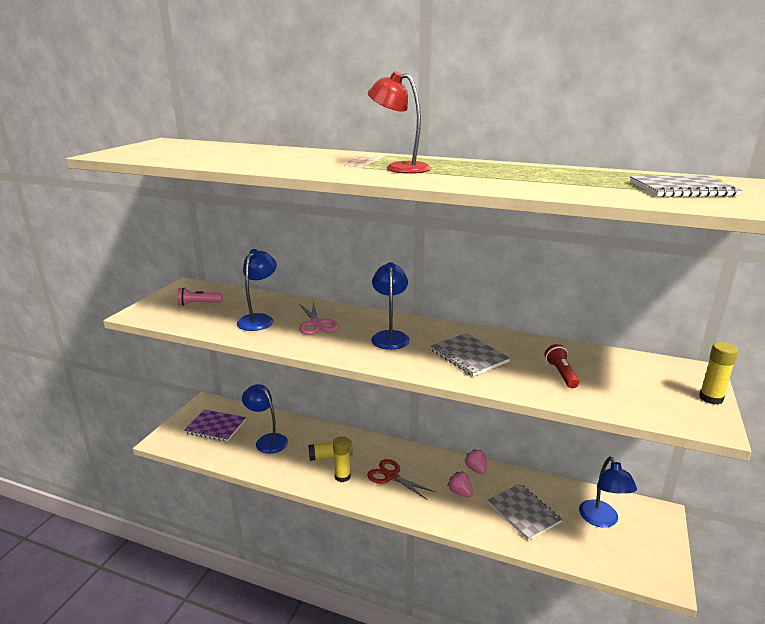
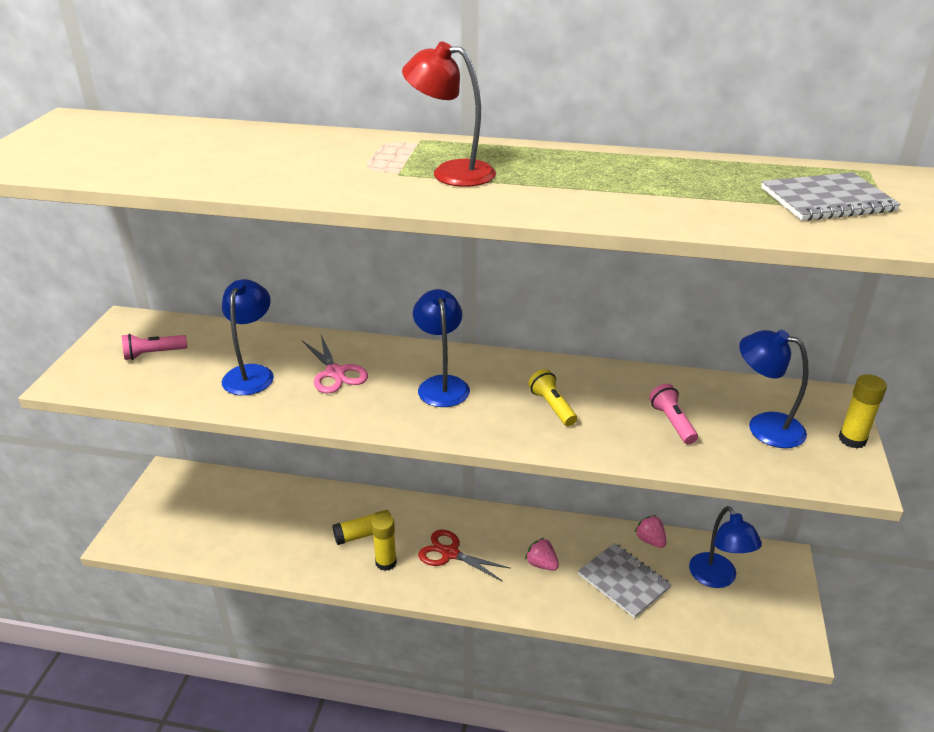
camera: 10 degrees left, 10 degrees up
(216, 426) = (192, 509): purple notebook -> none
(267, 440) = (271, 522): blue lamp -> blue lamp (764, 426)
(469, 356) = (552, 406): grey notebook -> yellow flashlight
(476, 469) = (556, 529): pink strawberry -> pink strawberry (650, 540)
(561, 374) = (672, 422): red flashlight -> pink flashlight

